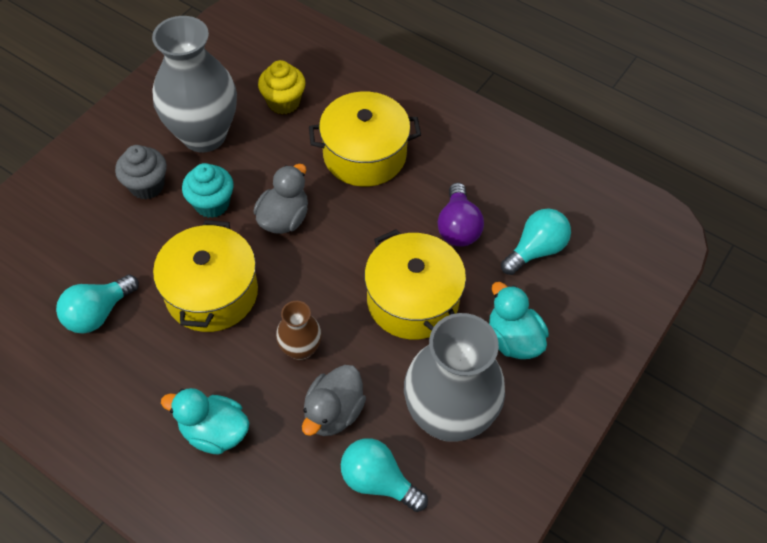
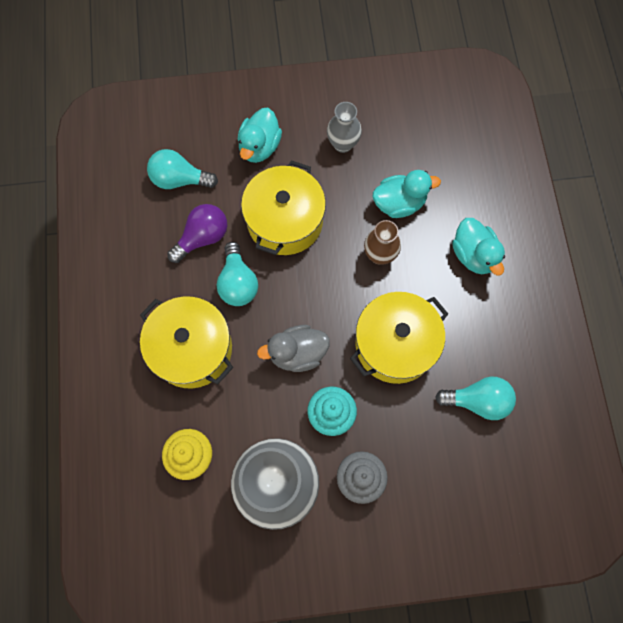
camera: 130 degrees left, 15 degrees up
(333, 412) = (399, 203): grey duck -> turquoise duck
(378, 481) = (413, 149): turquoise light bulb -> turquoise light bulb (238, 283)
(448, 416) = (343, 144): grey vase -> grey vase, size x0.48

